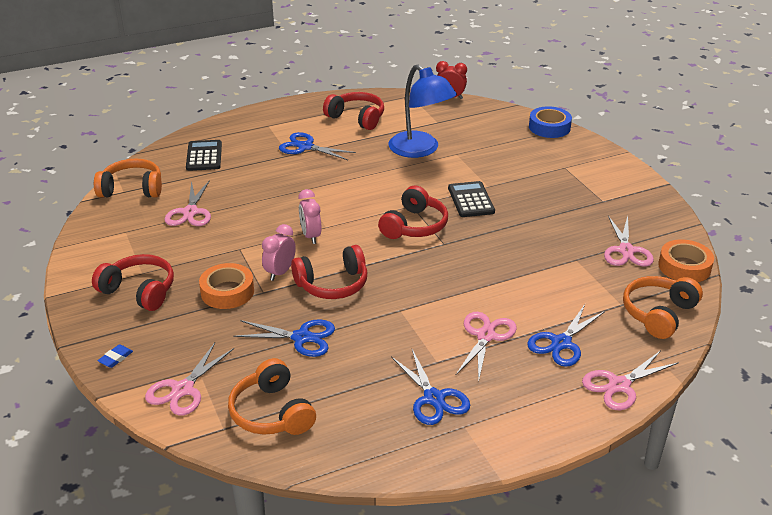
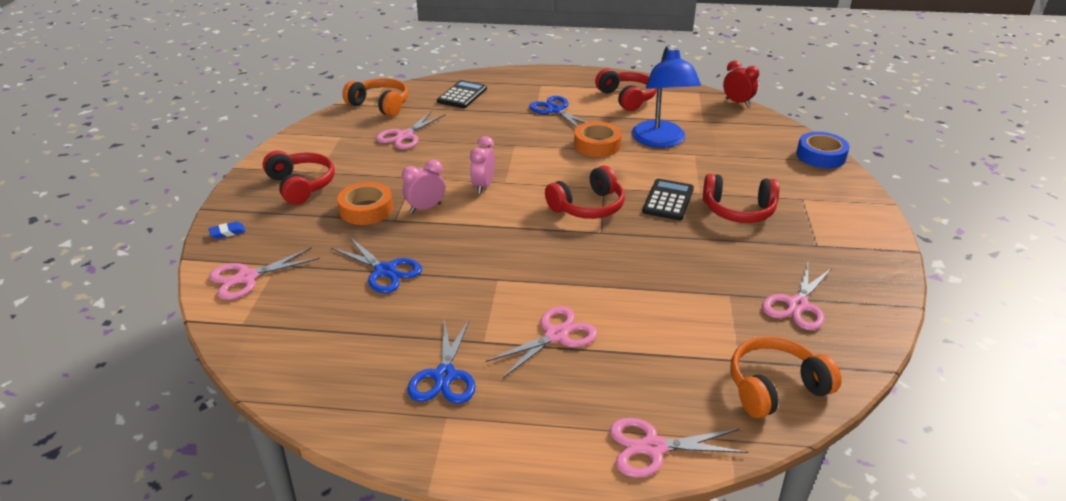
camera: 30 degrees right, 0 degrees up
(272, 413) = (292, 327): orange headphones -> none
(332, 284) = (459, 234): red headphones -> red headphones (738, 210)
(561, 343) = (630, 374): blue scissors -> none
(684, 267) = (856, 347): orange tape -> orange tape (597, 145)

